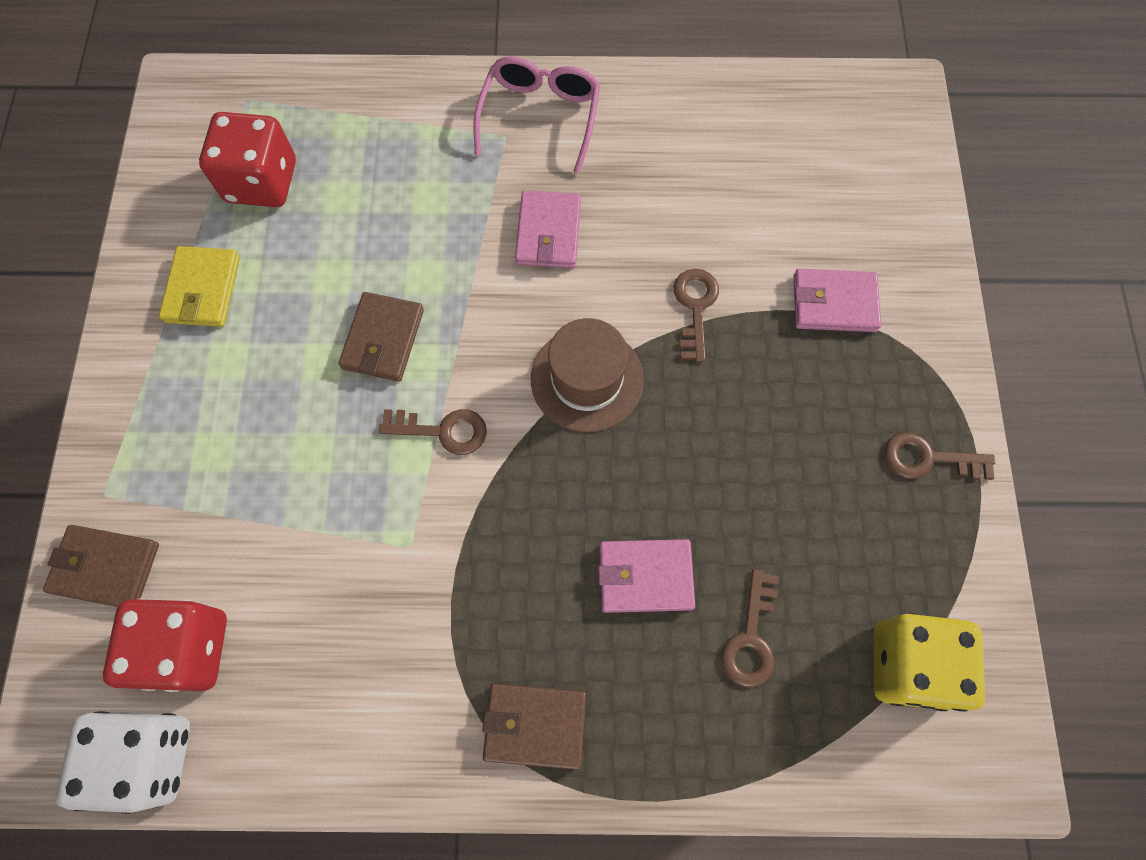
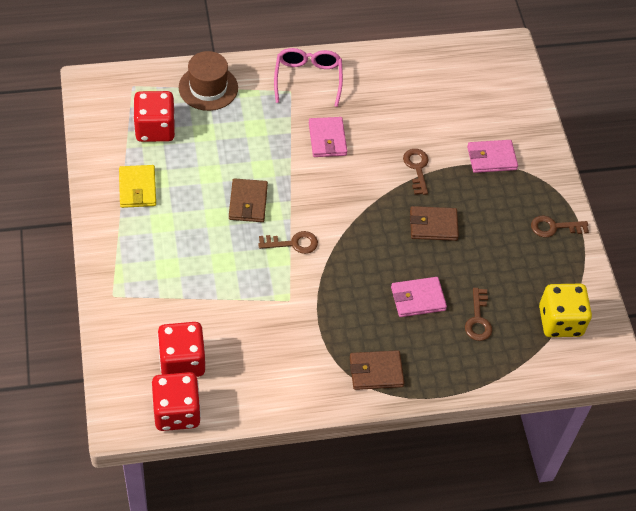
camera: 15 degrees left, 15 degrees down
(106, 568) = (125, 330): brown wallet -> brown wallet (433, 225)
(149, 757) = (177, 412): white dice -> red dice
(587, 379) = (365, 210): brown hat -> brown hat (208, 88)

